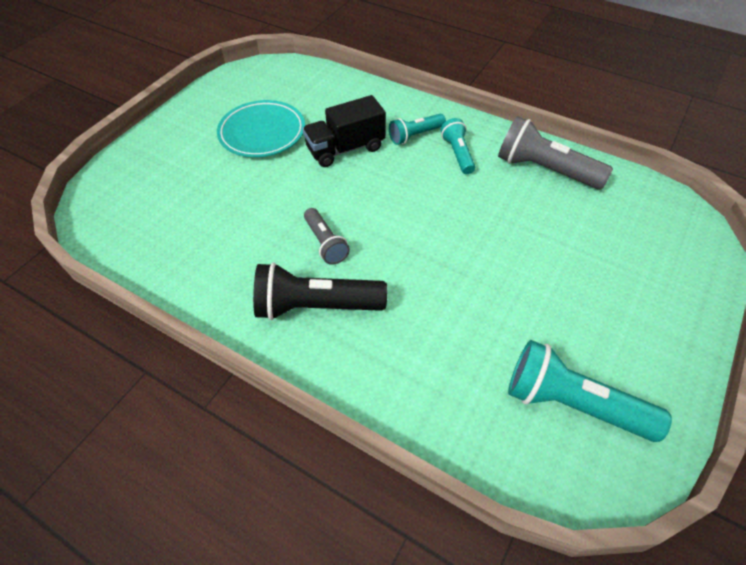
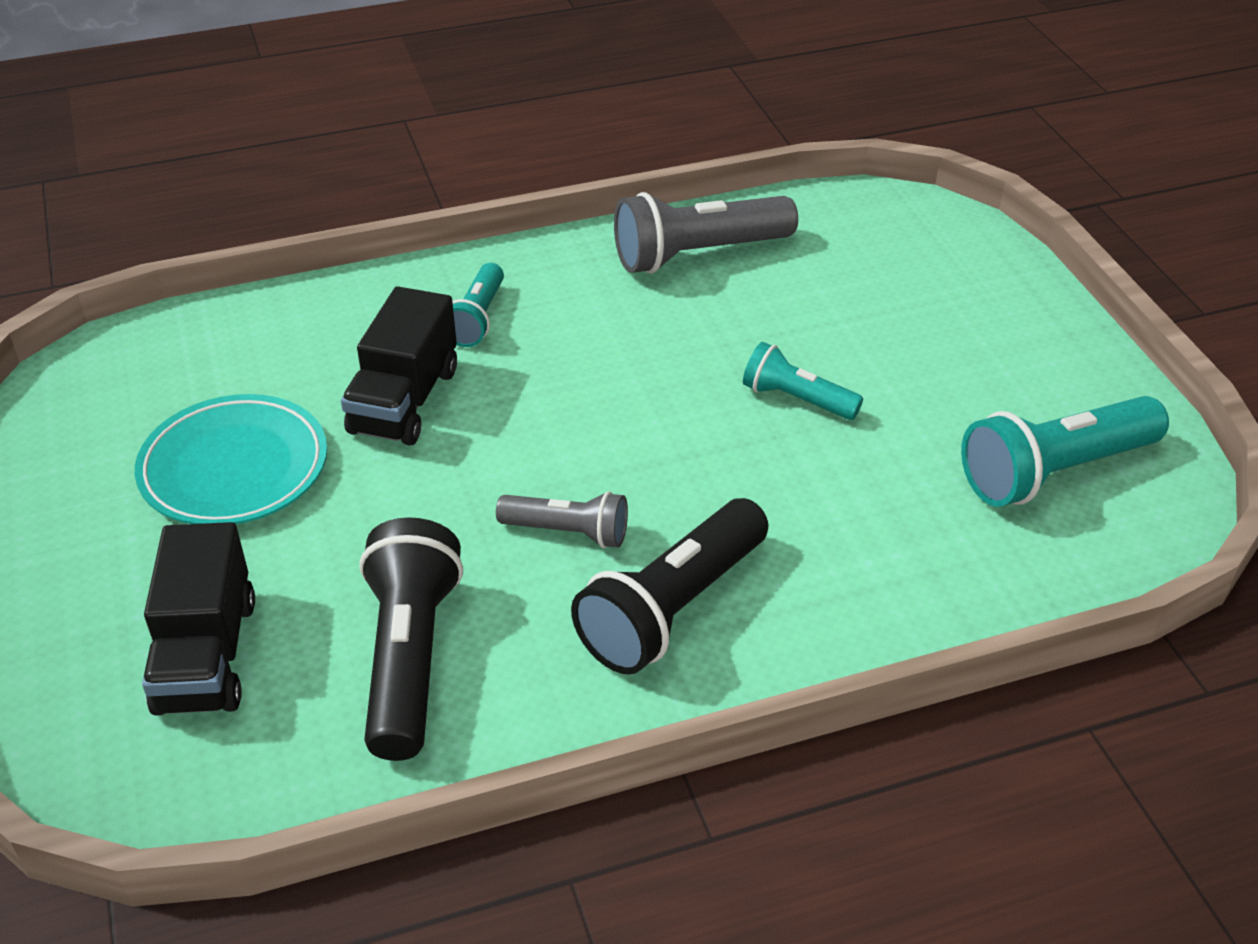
camera: 50 degrees left, 10 degrees down
(167, 190) = (206, 655): none -> black truck
(213, 243) = (409, 658): none -> black flashlight
(457, 154) = (568, 305): turquoise flashlight -> turquoise flashlight (796, 399)

